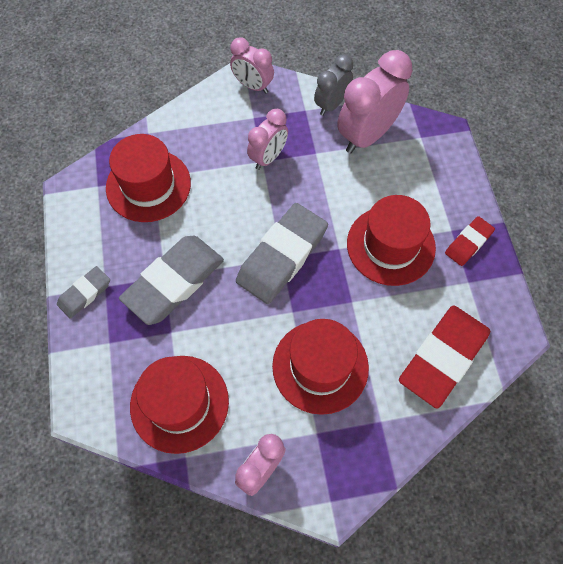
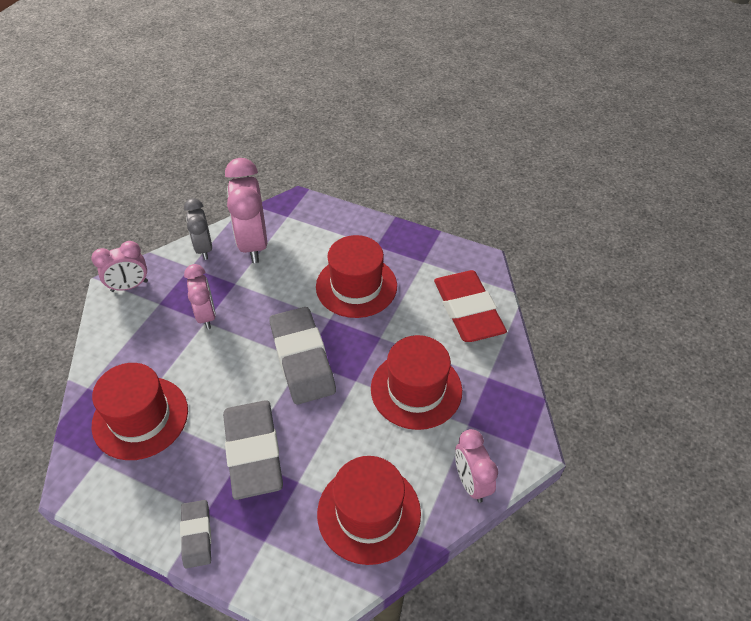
camera: 55 degrees left, 15 degrees down
(468, 243) = (394, 243): red eraser -> none

